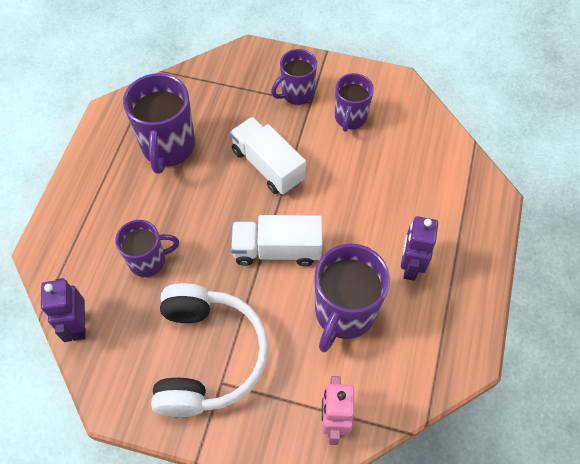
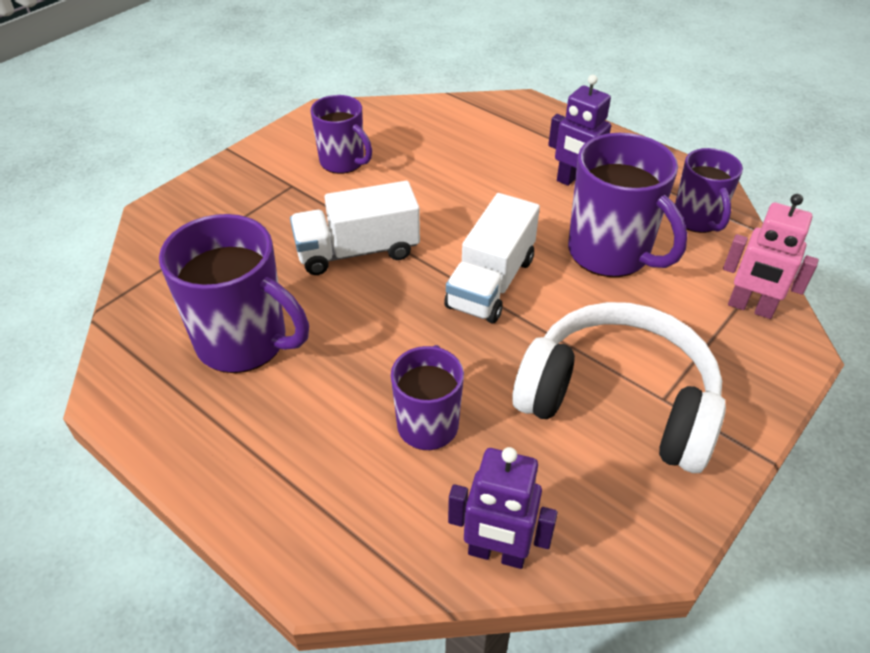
camera: 65 degrees left, 15 degrees down
(296, 93) = (267, 192): purple mug -> purple mug (697, 219)

